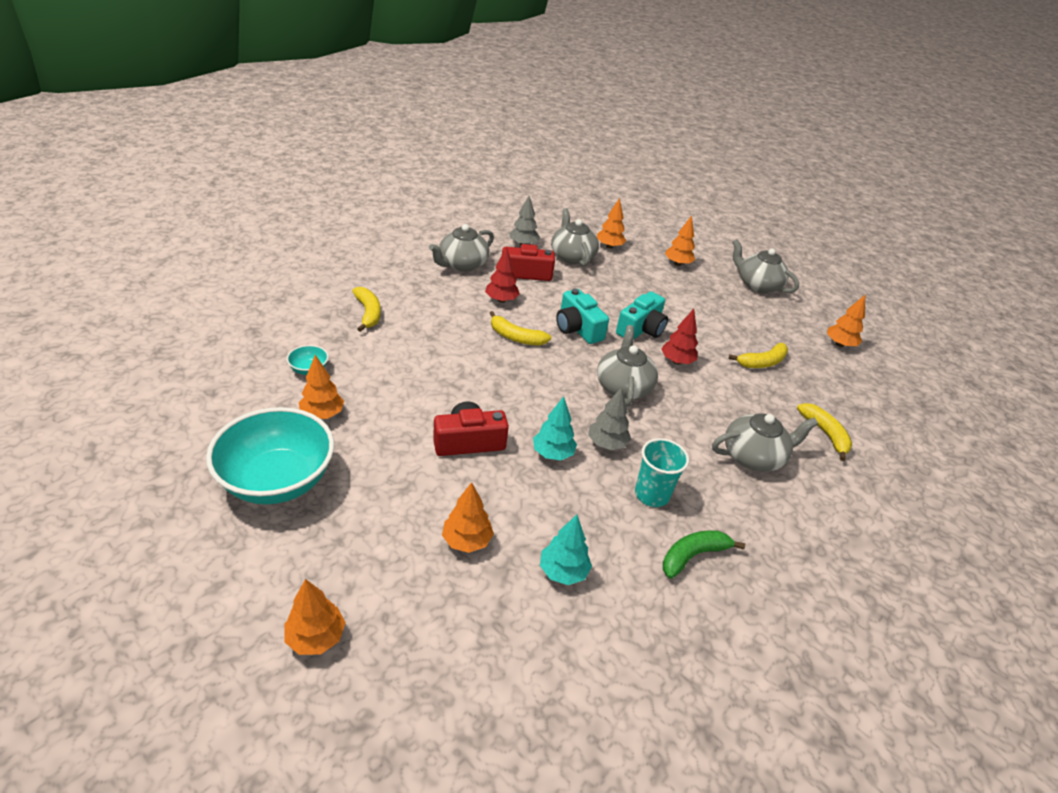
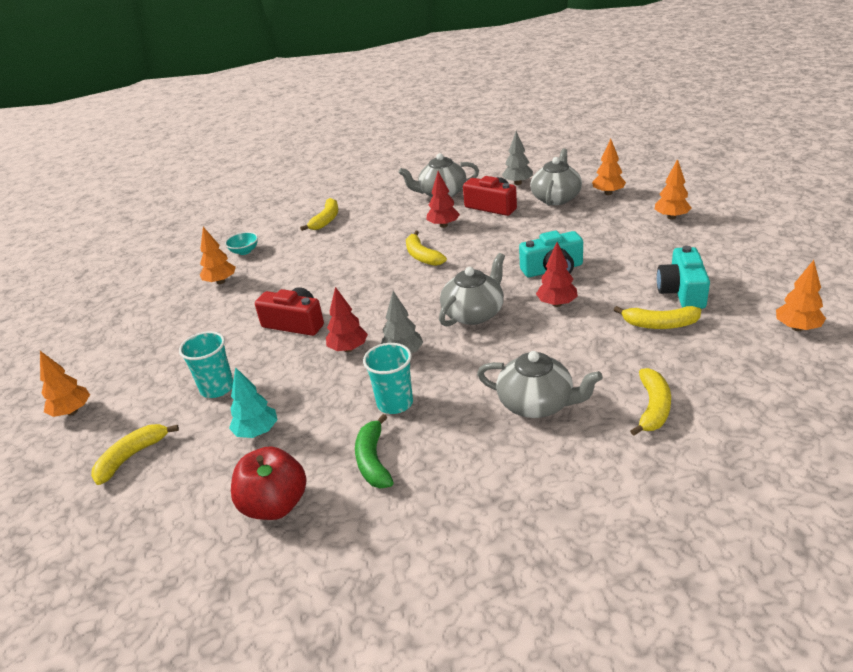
camera: 45 degrees right, 5 degrees down
(278, 480) = (151, 315): turquoise bowl -> none
(461, 656) = (131, 456): none -> yellow banana
(466, 541) = (217, 388): orange tree -> turquoise cup
(552, 454) = (348, 349): turquoise tree -> red tree
(577, 328) = (487, 258): turquoise camera -> turquoise camera (682, 292)
(661, 635) = (275, 505): none -> red apple
(693, 555) = (373, 460): green banana -> green banana turned 105 degrees counterclockwise
(757, 285) = (754, 250): grey teapot -> none

